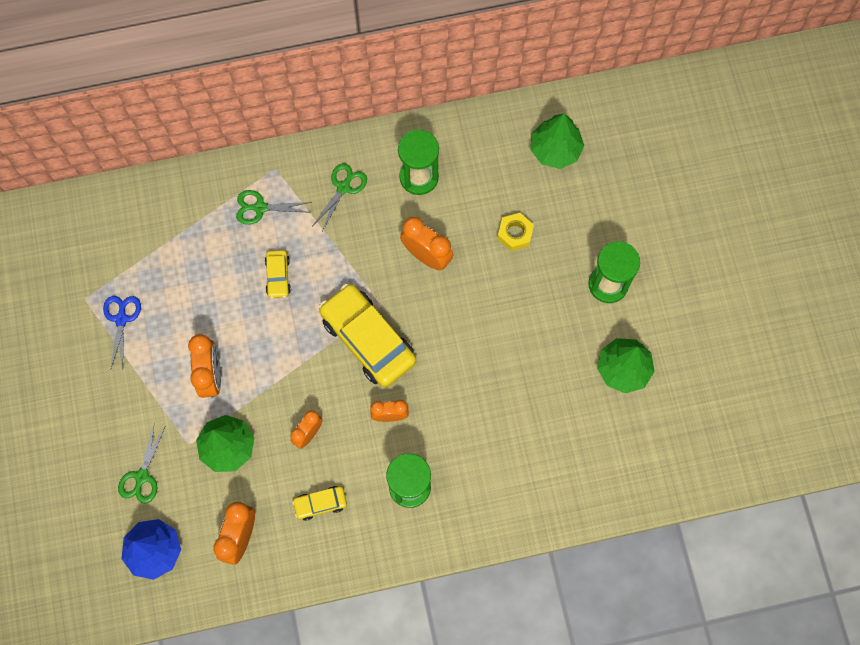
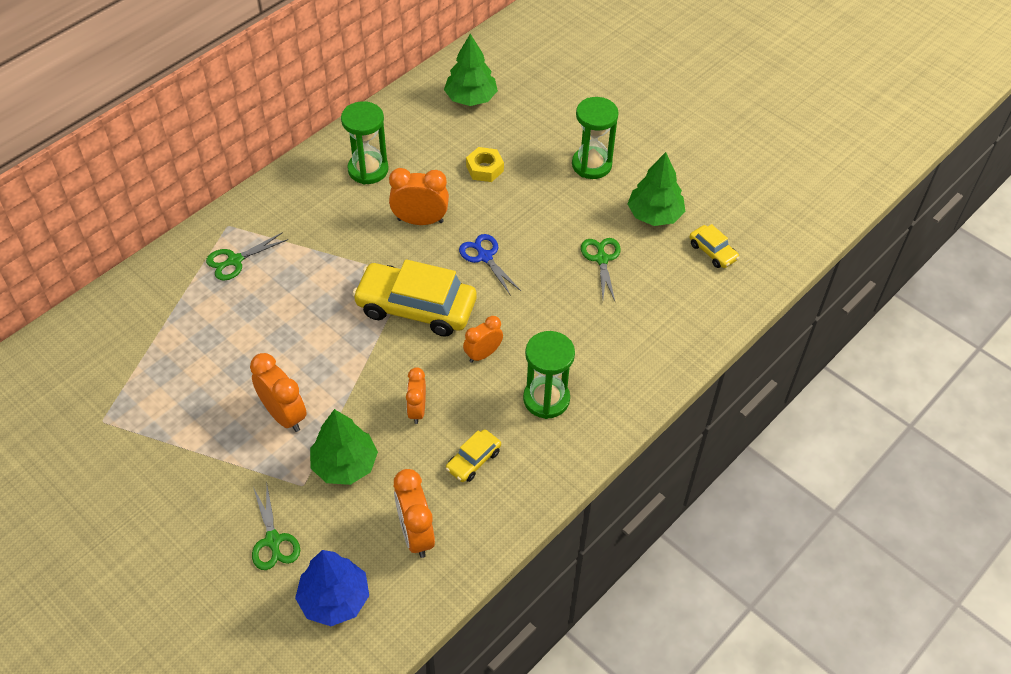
camera: 35 degrees left, 20 degrees down
(121, 319) = (154, 418): blue scissors -> blue scissors (485, 257)
(278, 276) = (292, 303): yellow car -> yellow car (712, 251)
(343, 188) = (304, 209): green scissors -> green scissors (602, 259)

